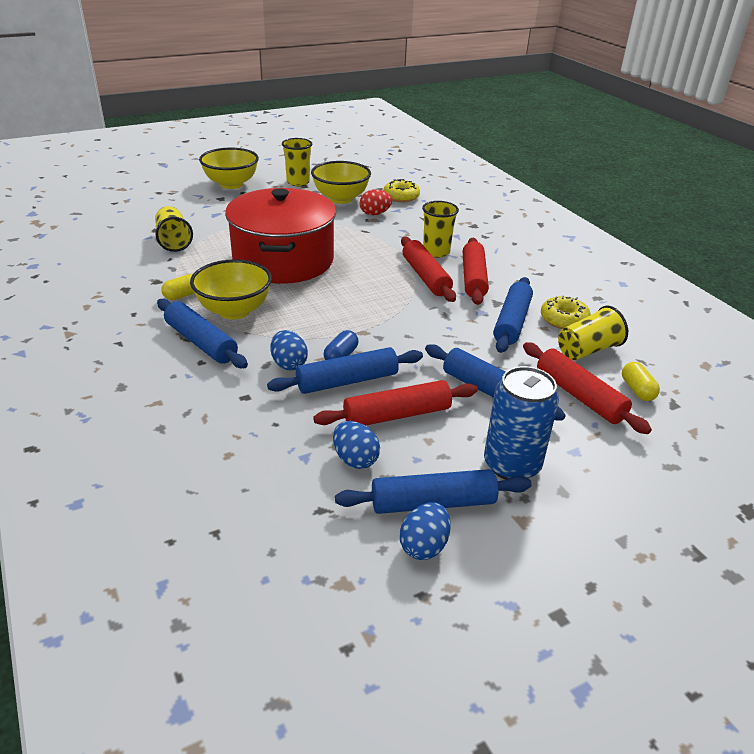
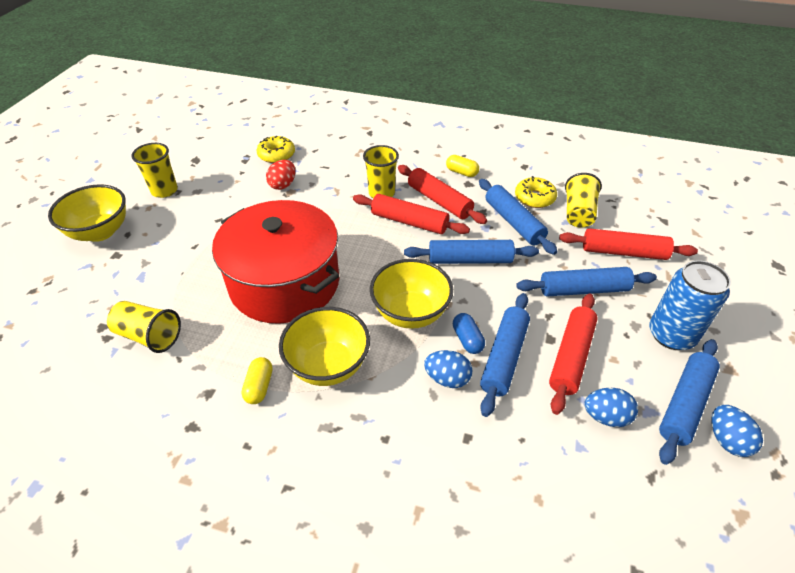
camera: 45 degrees left, 10 degrees up
(201, 342) = (354, 420): blue rolling pin -> blue rolling pin (470, 260)
(341, 199) = (231, 186): yellow bowl -> yellow bowl (410, 313)
(637, 390) = (638, 224): yellow capsule -> yellow capsule (461, 172)

